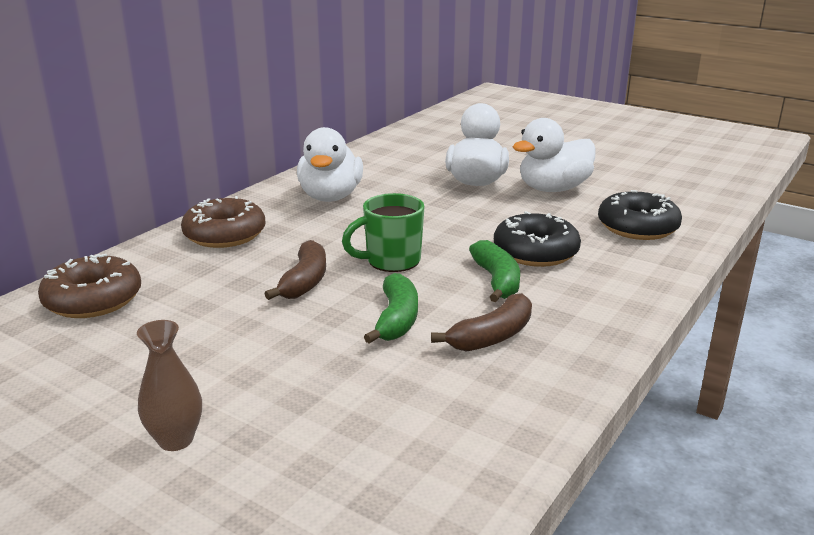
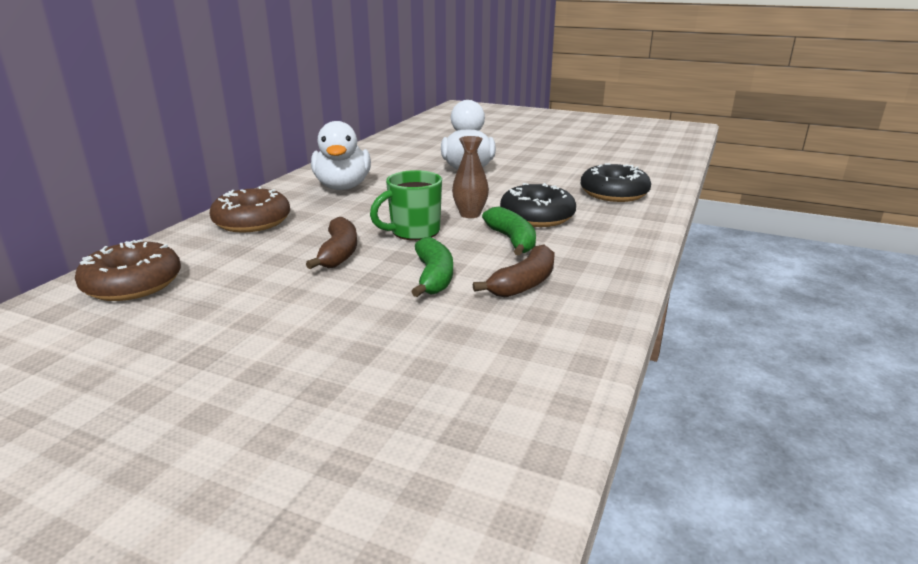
camera: 10 degrees left, 0 degrees up
(176, 440) = (247, 399): brown vase -> brown vase (470, 214)
(553, 189) = (534, 170): white duck -> none

